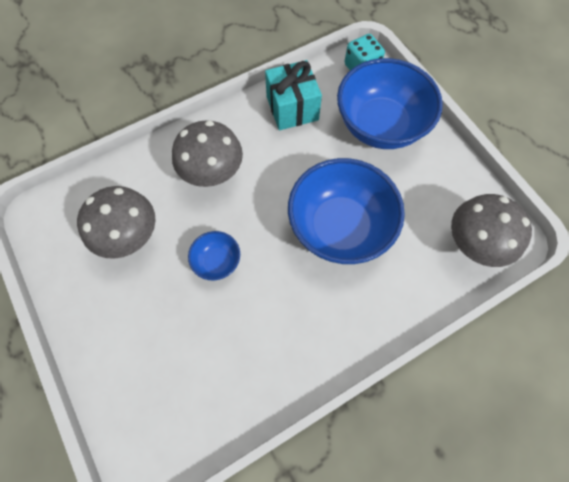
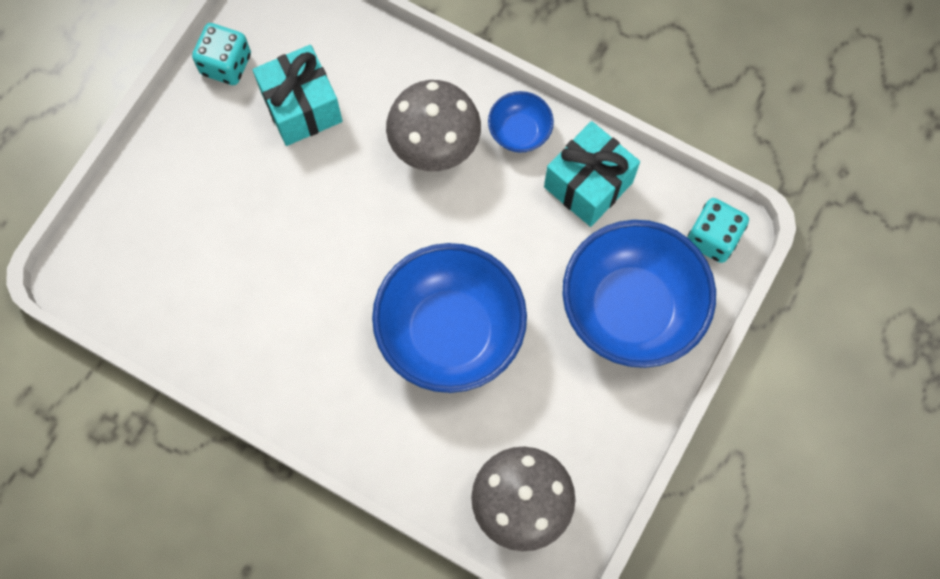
camera: 60 degrees right, 5 degrees up
(62, 269) = (226, 64): none -> turquoise dice
(130, 237) = (302, 107): grey mushroom -> turquoise gift
(217, 262) = (326, 218): blue bowl -> blue bowl (519, 132)

